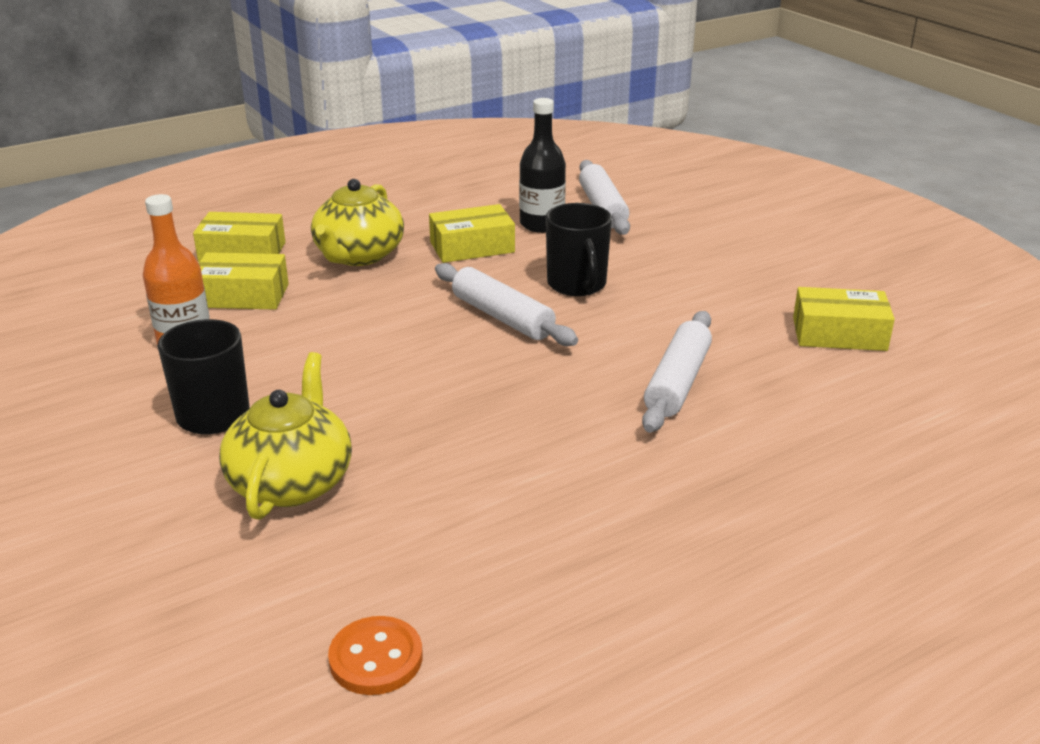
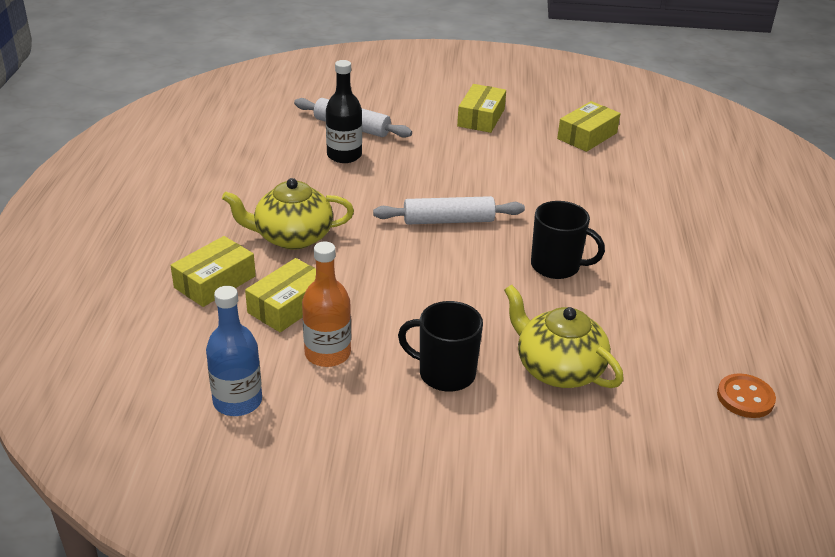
camera: 55 degrees left, 5 degrees up
(73, 328) = (237, 401): none -> blue bottle
(358, 255) = (292, 237): yellow teapot -> yellow teapot turned 120 degrees clockwise
(472, 247) = (341, 191): yellow box -> yellow box (481, 117)
(577, 285) = (440, 180): black mug -> black mug (557, 266)
(677, 383) = (584, 201): white rolling pin -> none

